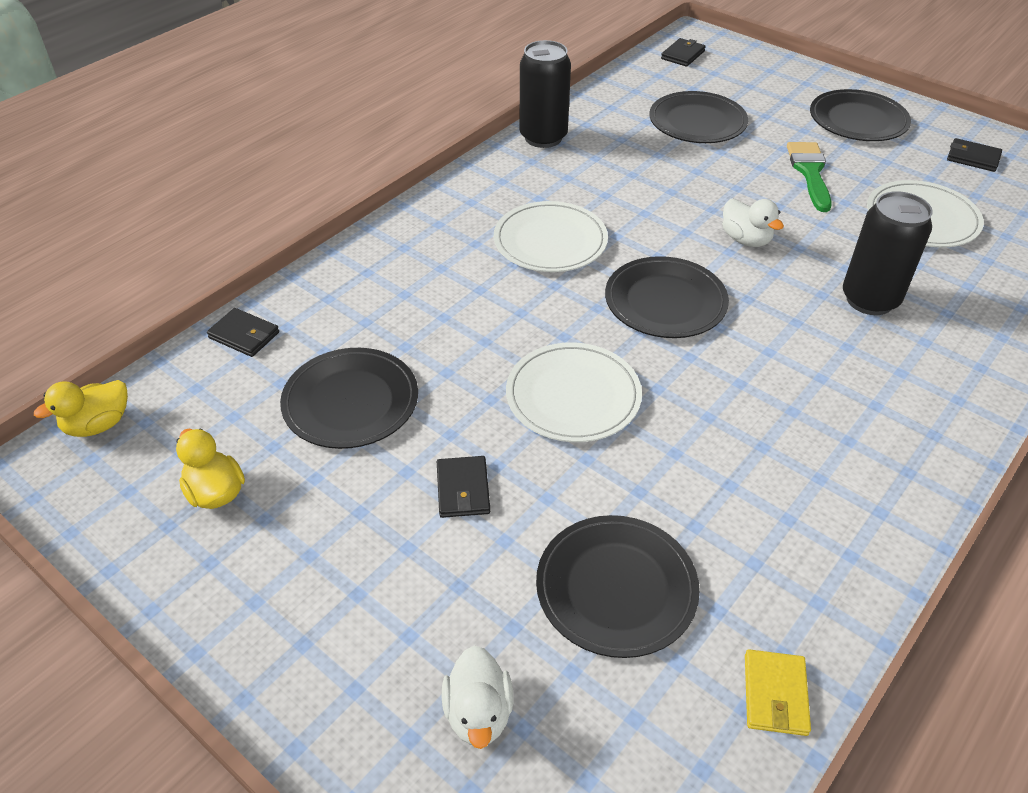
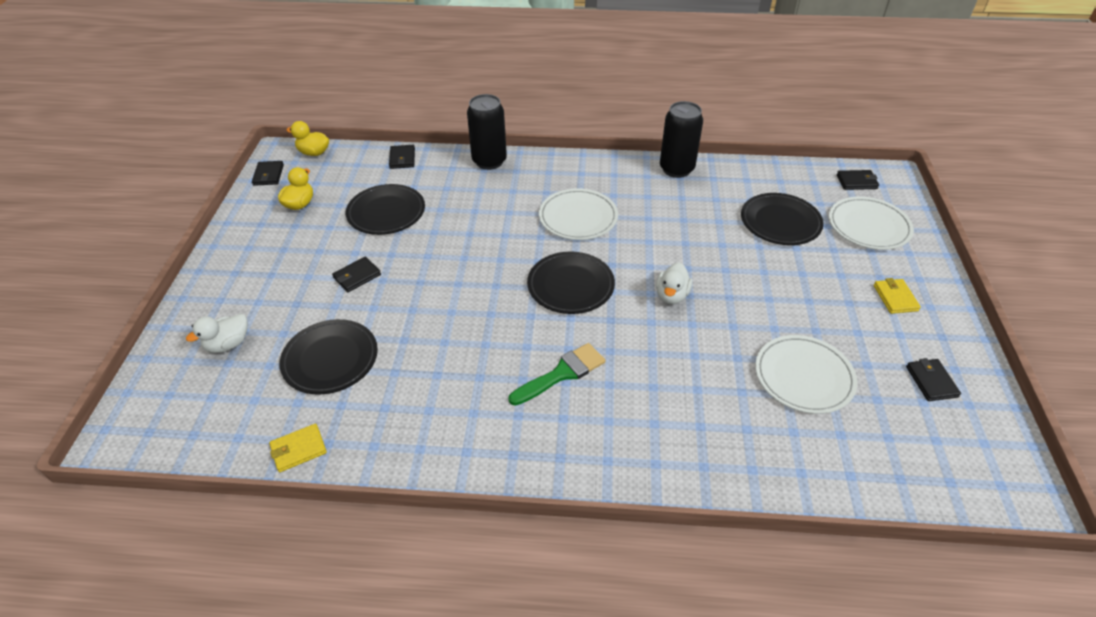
camera: 55 degrees right, 0 degrees up
(85, 504) = (268, 175): none -> black wallet
(573, 396) = (455, 284): white plate -> white plate (868, 226)
(810, 172) = (789, 297): green brush -> green brush (562, 373)
(858, 120) = (895, 298): black plate -> yellow wallet
(869, 300) = (671, 379): black can -> black can (489, 161)

